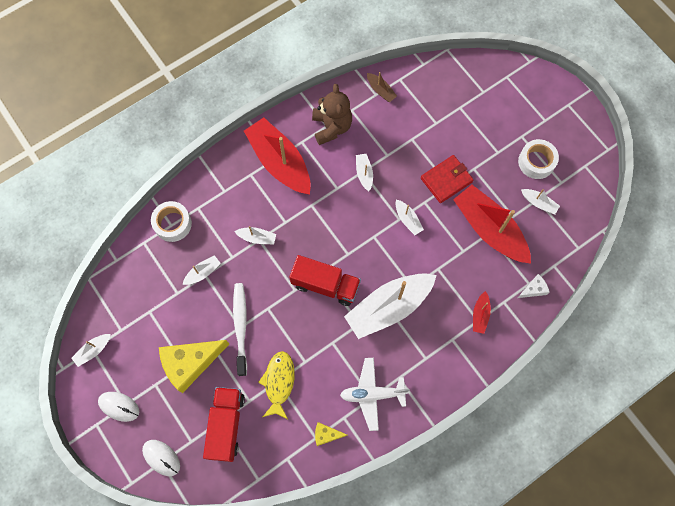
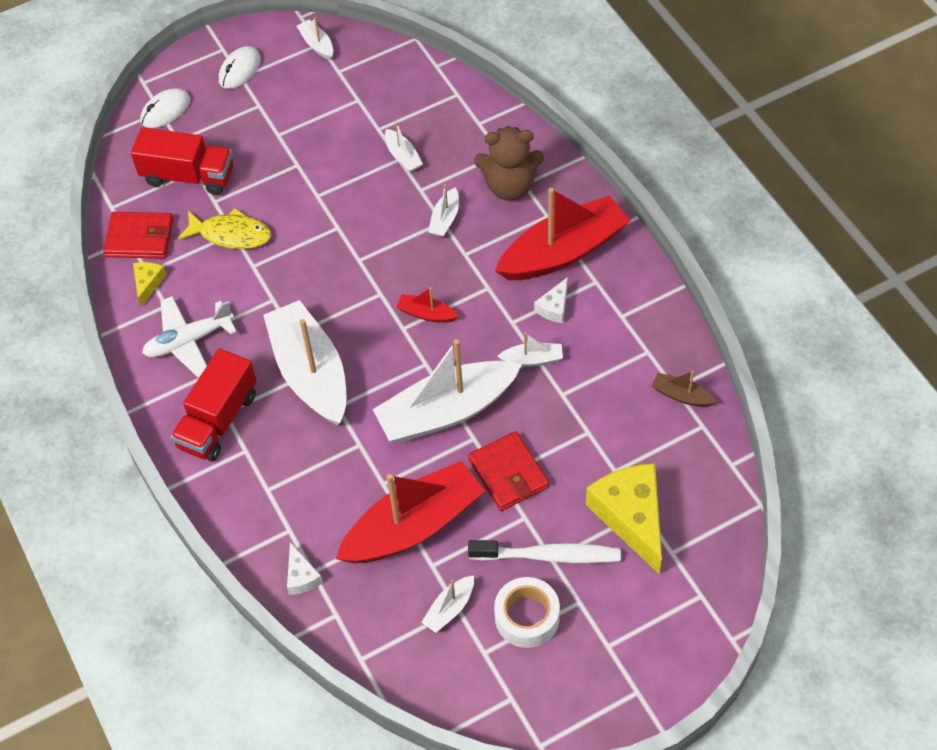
camera: 100 degrees right, 15 degrees down
(173, 224) = (480, 125): white tape -> none
(190, 363) = (278, 141): yellow cheese -> yellow cheese (631, 517)
(240, 326) = (317, 196): white toothbrush -> white toothbrush (549, 555)
(286, 450) = (140, 238): none -> red wallet
(323, 164) = (554, 307): none -> white cheese
(325, 285) = (359, 296): red truck -> red truck (218, 420)
(331, 127) = (618, 322): brown teddy bear -> brown teddy bear (510, 186)
(372, 394) = (189, 341): white plane -> white plane turned 120 degrees counterclockwise
(381, 90) = (682, 395): brown boat -> brown boat turned 60 degrees clockwise
(408, 220) = (446, 411): white boat -> white boat, size x2.33
(480, 315) = (275, 493): red boat -> red boat (426, 314)

